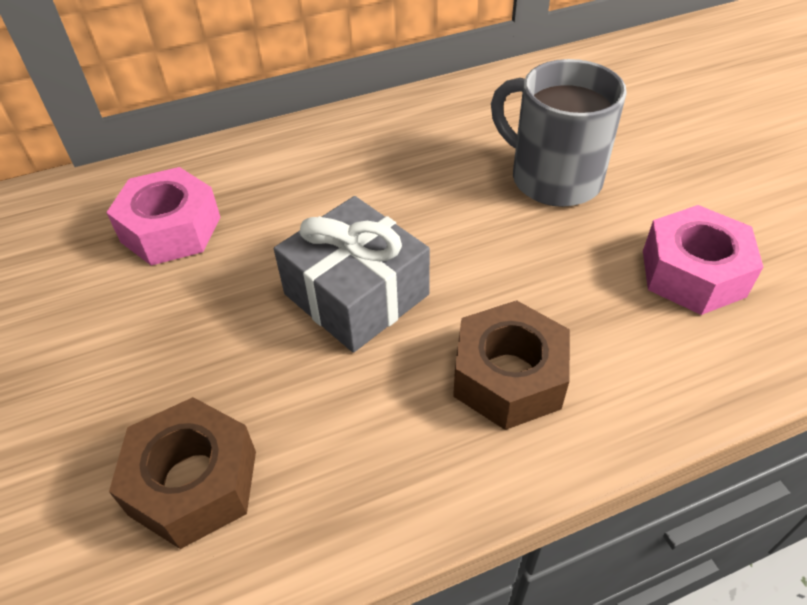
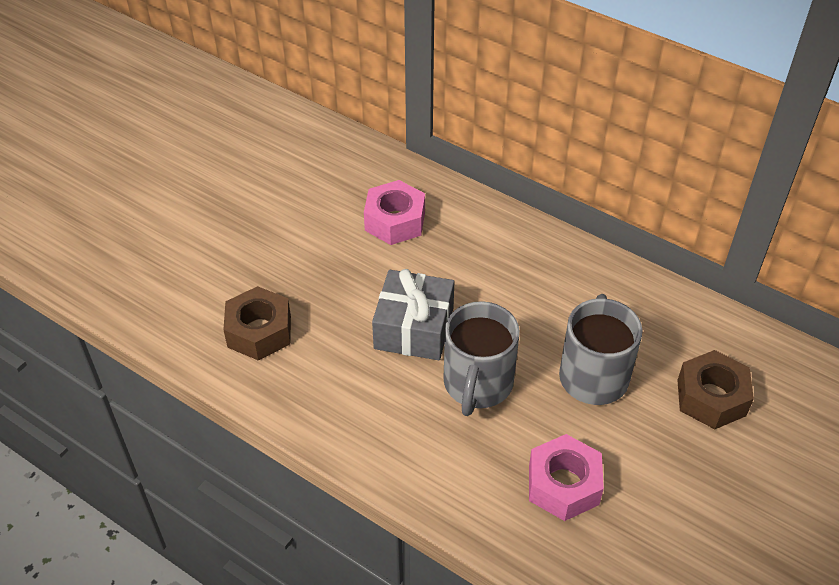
camera: 55 degrees right, 0 degrees up
(494, 277) = (477, 384): none -> grey mug
(508, 377) = (409, 424): brown nut -> brown nut (711, 397)

